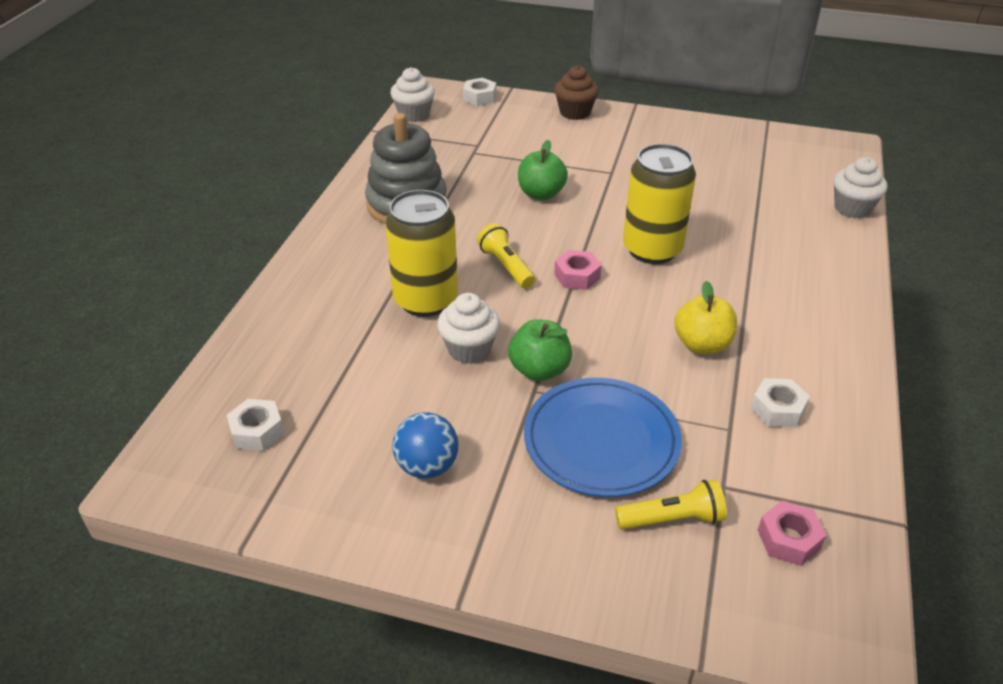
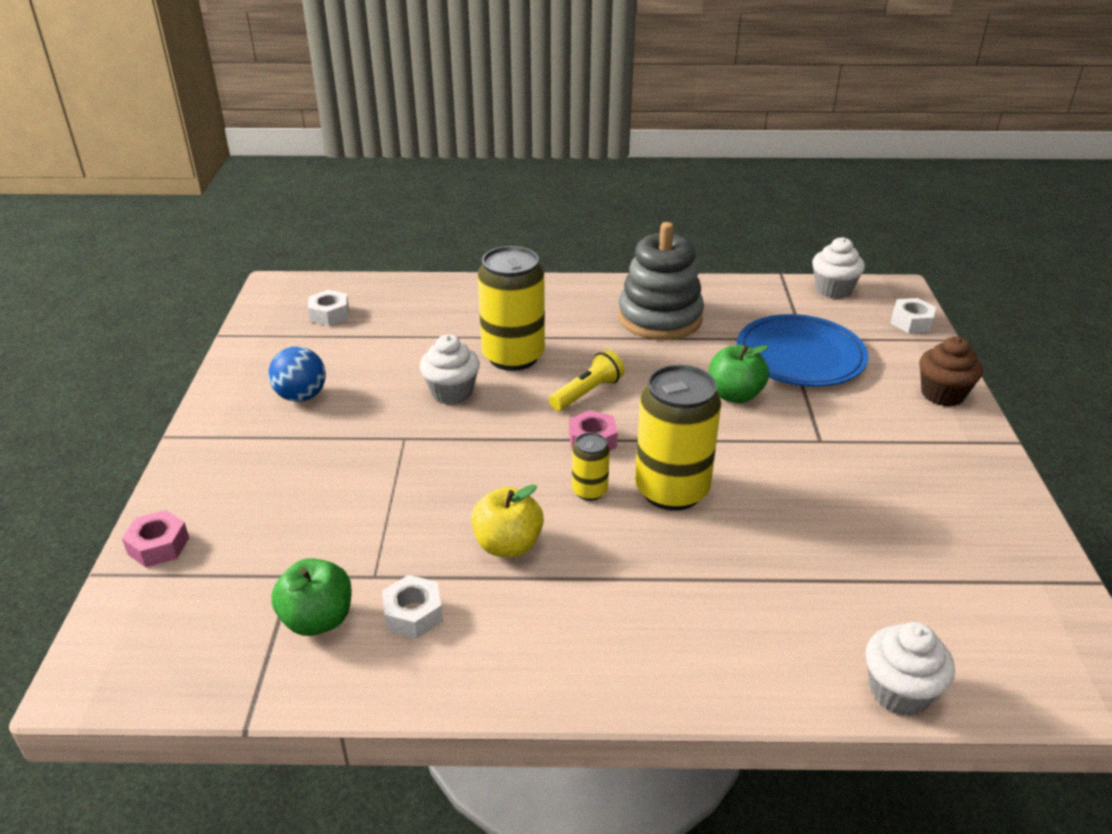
camera: 75 degrees right, 5 degrees down
(539, 370) = (434, 437): green apple -> green apple (318, 620)
(601, 440) = (344, 487): blue plate -> blue plate (800, 356)
(643, 290) = (589, 491): none -> yellow can
(672, 519) = (248, 543): yellow flashlight -> none
(788, 539) = (224, 628): pink nut -> pink nut (158, 546)

